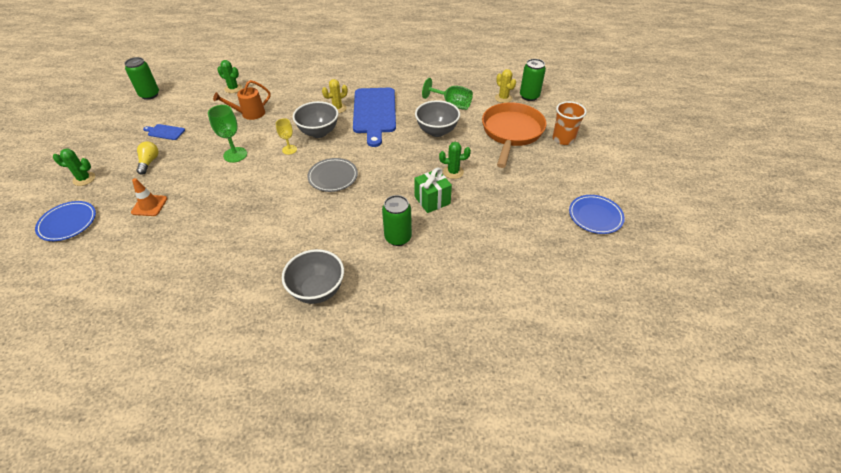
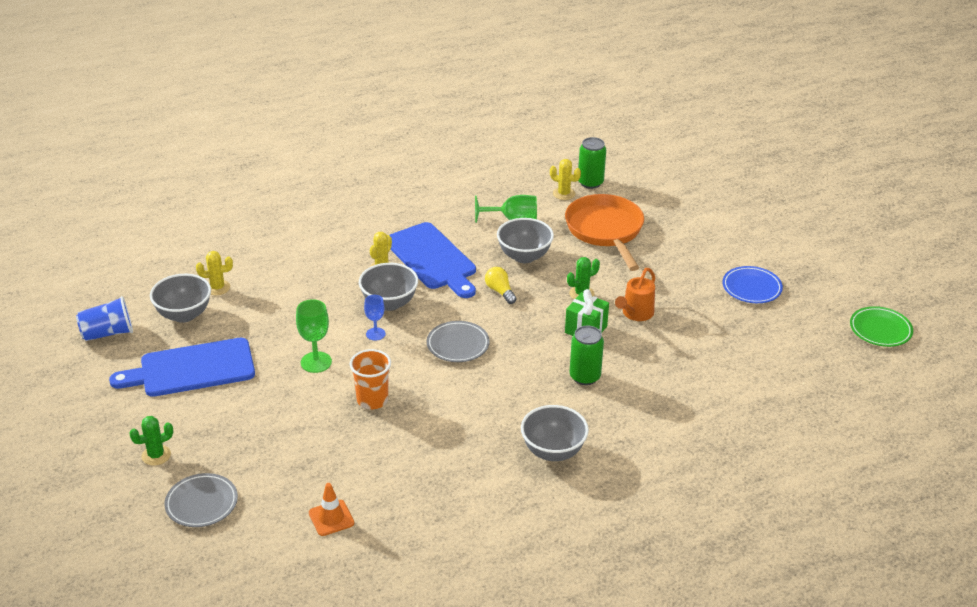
camera: 30 degrees left, 10 degrees down
(68, 223) = (201, 503): blue plate -> grey plate
(149, 95) = (108, 333): green can -> blue cup
(149, 162) = (217, 408): yellow light bulb -> yellow light bulb (500, 291)
(149, 205) = (278, 450): orange traffic cone -> orange traffic cone (331, 518)
(165, 132) = (192, 369): blue cutting board -> blue cutting board, size x2.36
(198, 98) = (184, 315): none -> grey bowl
(233, 88) = (217, 288): green cactus -> yellow cactus
(249, 114) = (277, 311): orange watering can -> orange watering can (635, 314)
(289, 149) = (375, 334): yellow goblet -> blue goblet
(563, 139) = (664, 220): orange cup -> orange cup (372, 400)
(693, 301) = (880, 330): none -> green plate

